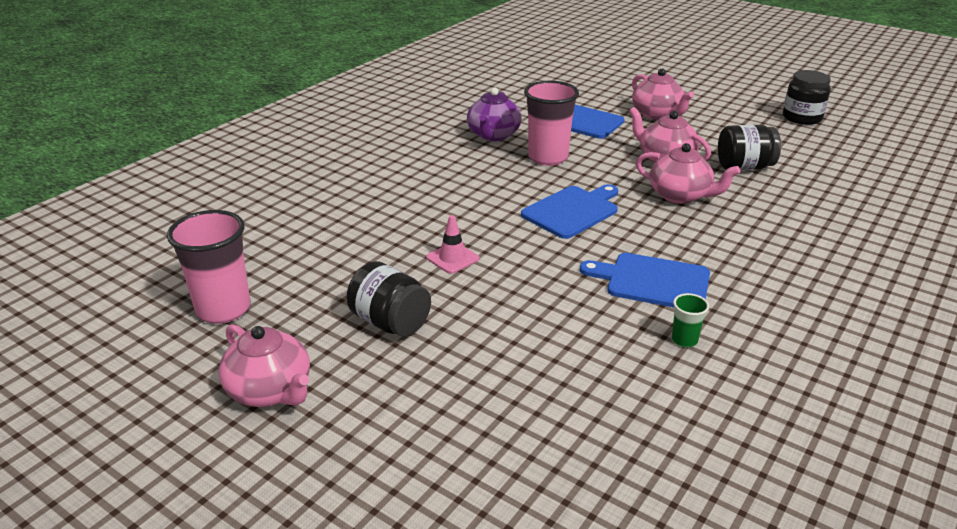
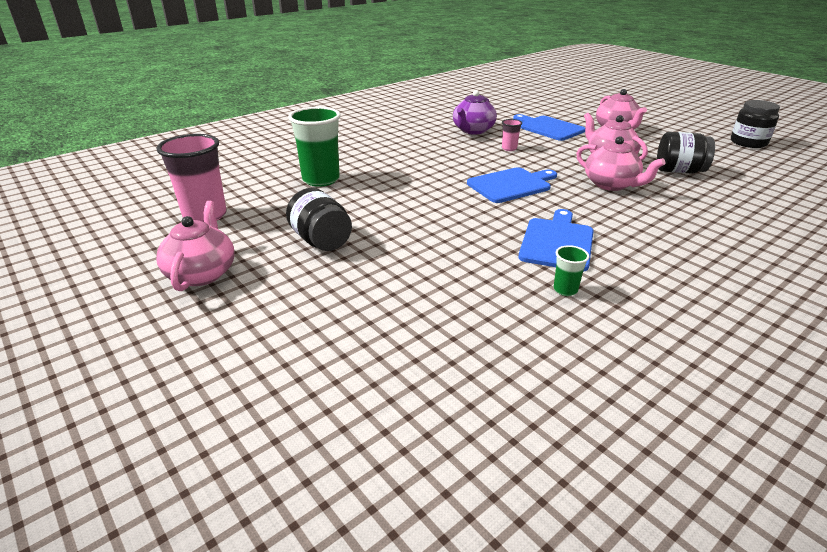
camera: 15 degrees right, 0 degrees up
(270, 391) = (202, 273): pink teapot -> pink teapot turned 150 degrees counterclockwise
(342, 234) = (321, 179): none -> green cup
(452, 258) = (395, 205): pink traffic cone -> none
(548, 158) = (509, 148): pink cup -> pink cup, size x0.46
(653, 281) = (557, 242): blue cutting board -> blue cutting board turned 75 degrees clockwise

